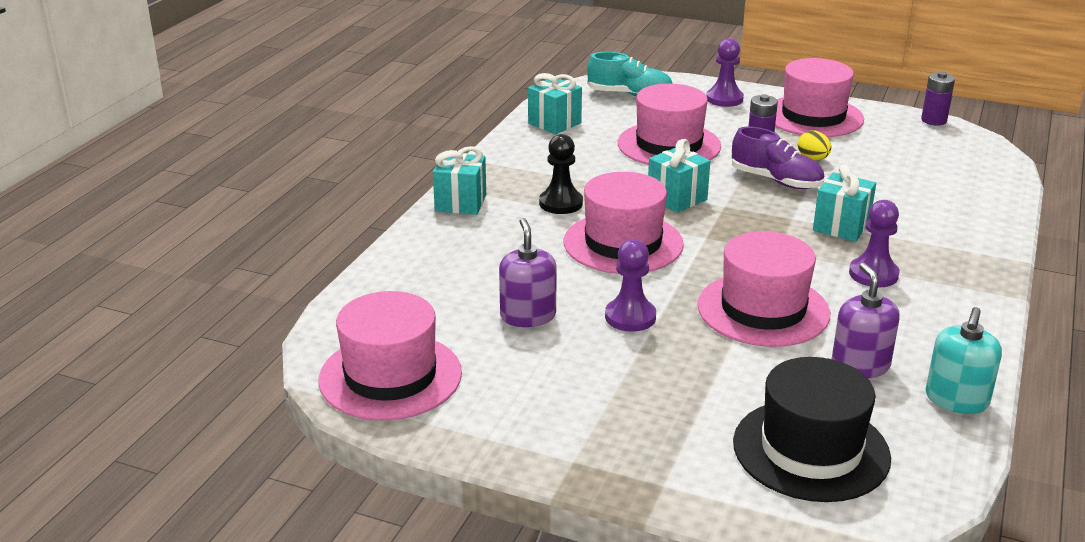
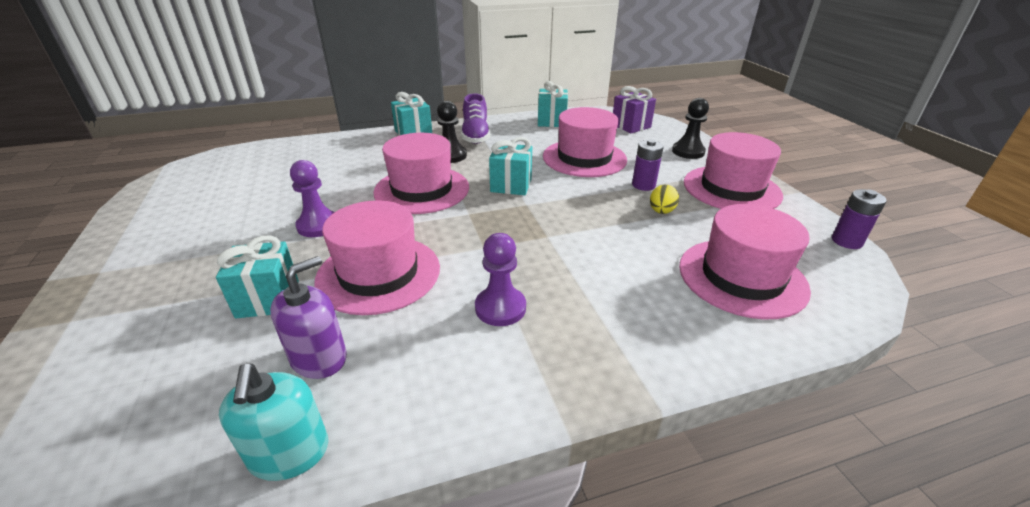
camera: 50 degrees right, 5 degrees up
(390, 376) = (188, 182): pink hat -> pink hat (742, 277)
(528, 316) = (291, 194): purple soap dispenser -> none
(630, 95) = (631, 126): turquoise shoe -> purple gift
(724, 99) = (688, 152): purple pawn -> black pawn
(776, 181) = (598, 209): purple shoe -> purple shoe (475, 135)
(811, 450) = (145, 380): black hat -> none
(841, 227) = (565, 262): turquoise gift -> turquoise gift (268, 299)
(956, 399) = (289, 453): turquoise soap dispenser -> turquoise soap dispenser turned 90 degrees counterclockwise

